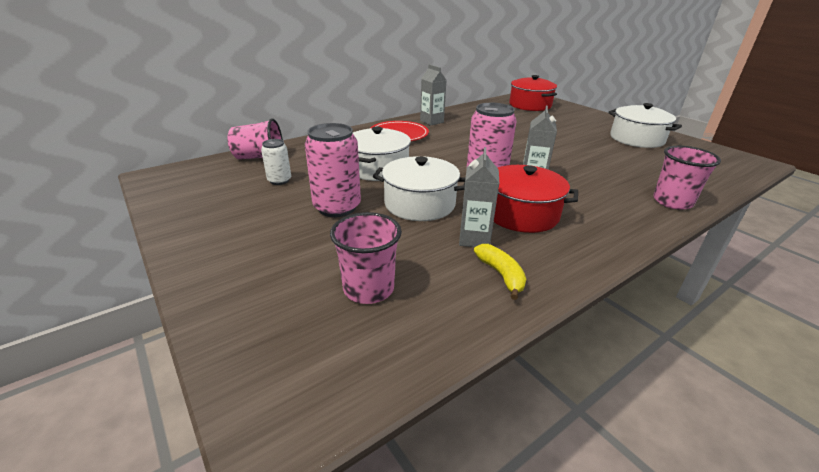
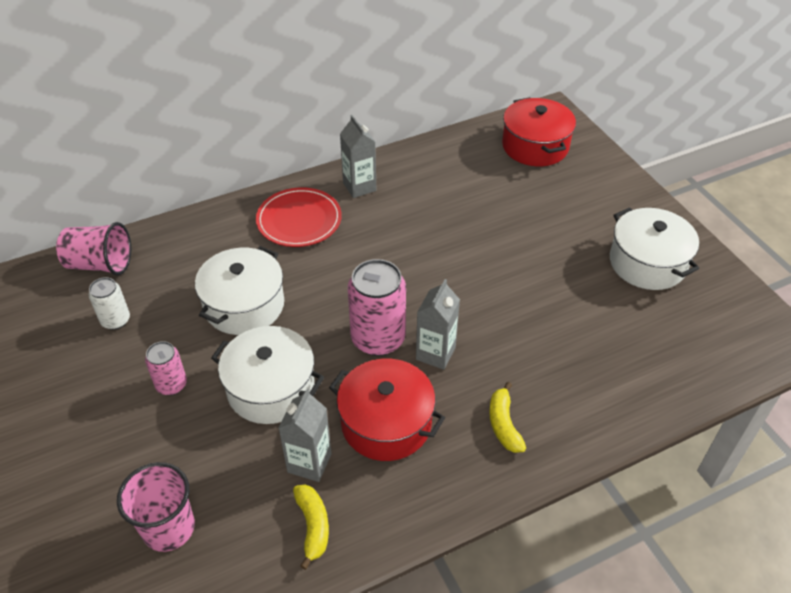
camera: 10 degrees right, 15 degrees up
(337, 207) = (171, 385): pink can -> pink can, size x0.56
(609, 208) = (504, 424): none -> yellow banana
(672, 202) = (595, 421): pink cup -> none

